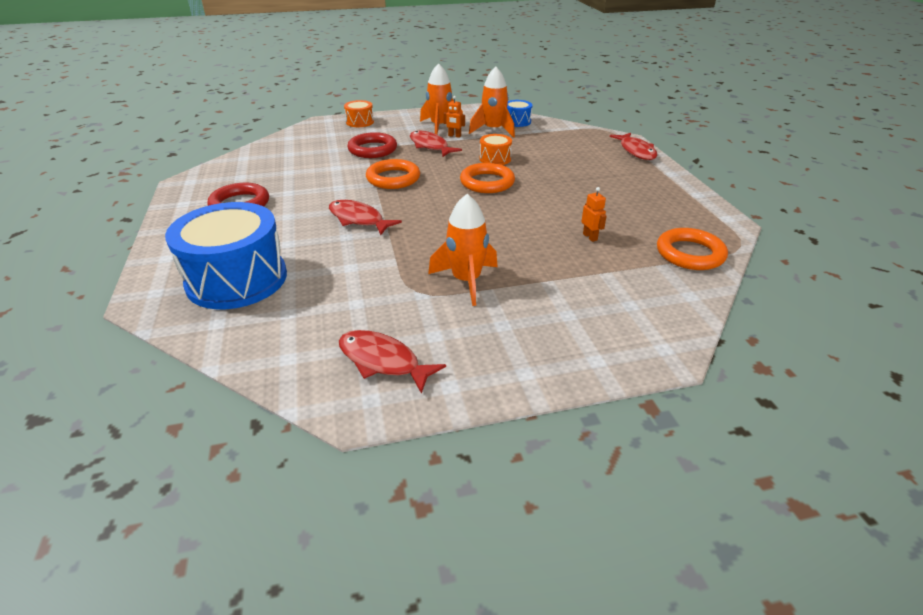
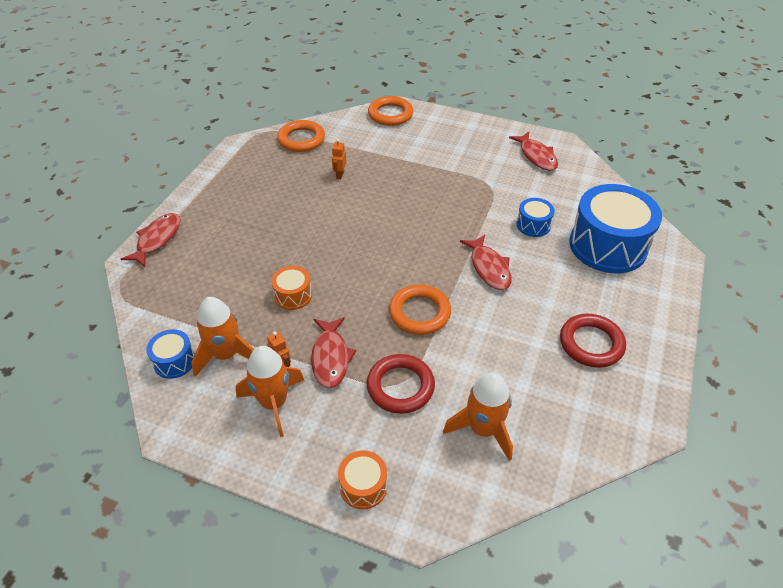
camera: 145 degrees left, 10 degrees up
(335, 268) = (533, 225): none -> blue drum
(466, 281) = (454, 179): orange rocket -> orange rocket (483, 429)
(487, 182) = (341, 263): orange ring -> orange ring (390, 114)

